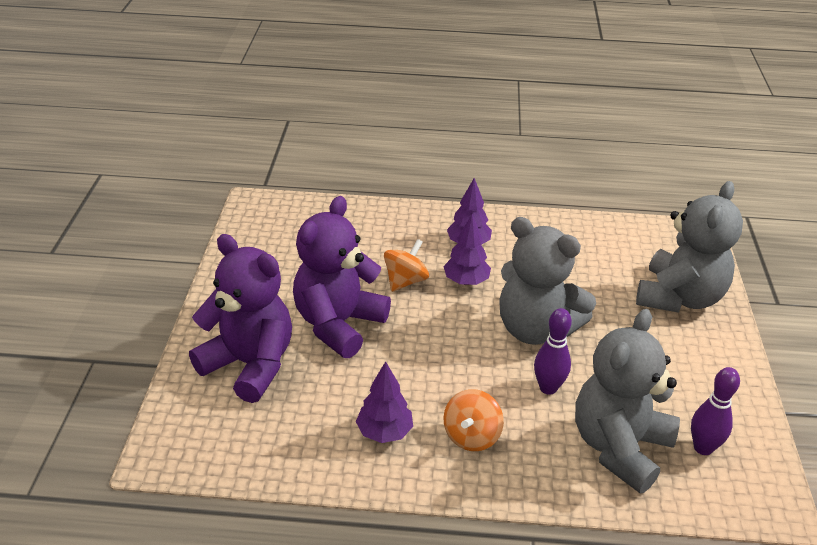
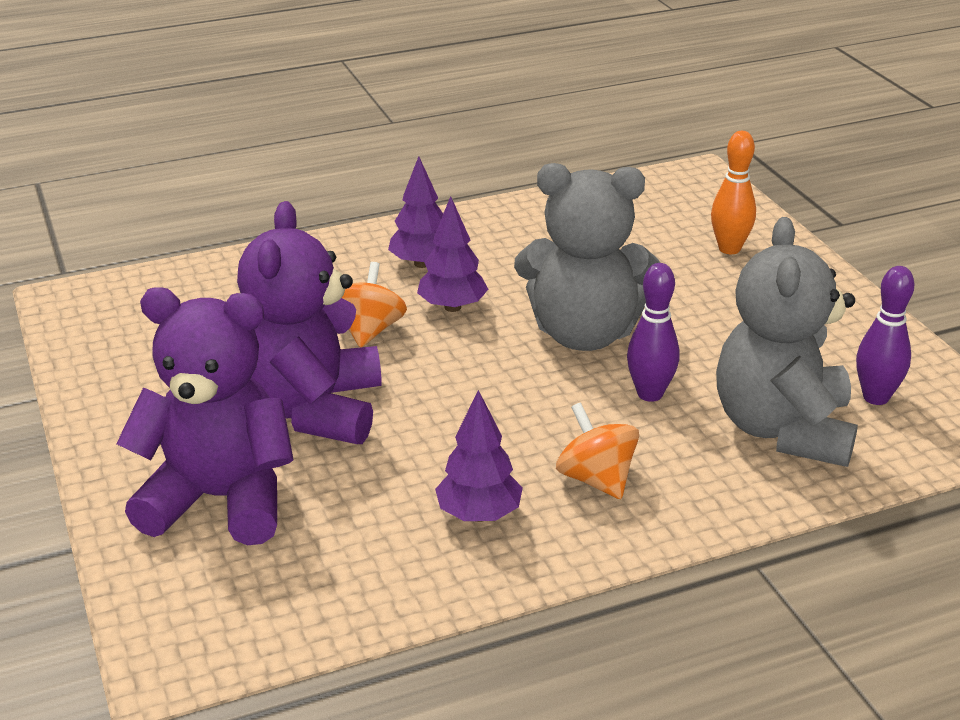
camera: 25 degrees left, 5 degrees down
(471, 436) = (596, 479): orange spinning top -> orange spinning top turned 150 degrees clockwise
(679, 297) = (729, 249): grey teddy bear -> orange bowling pin

